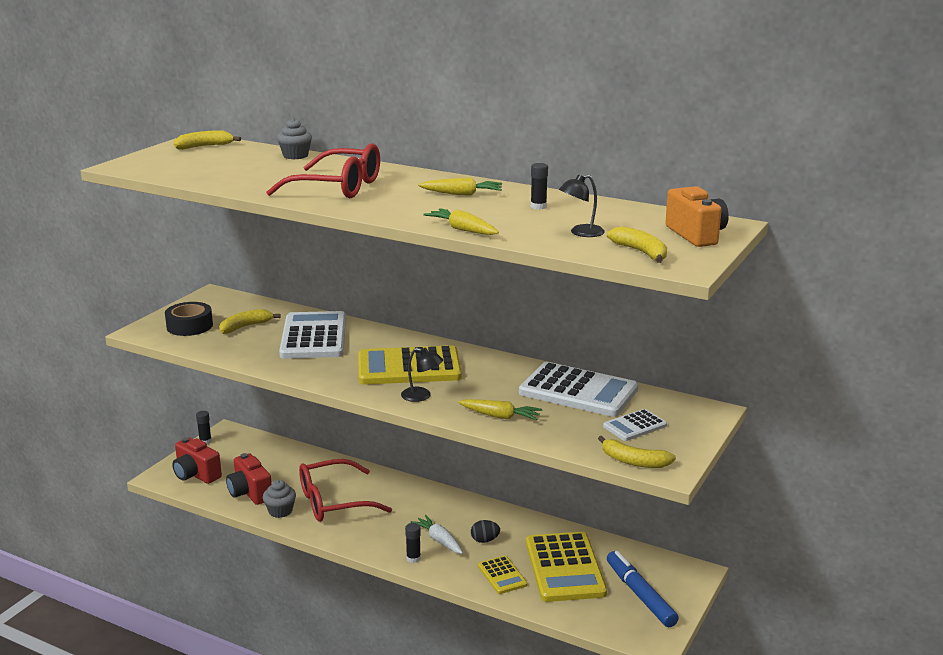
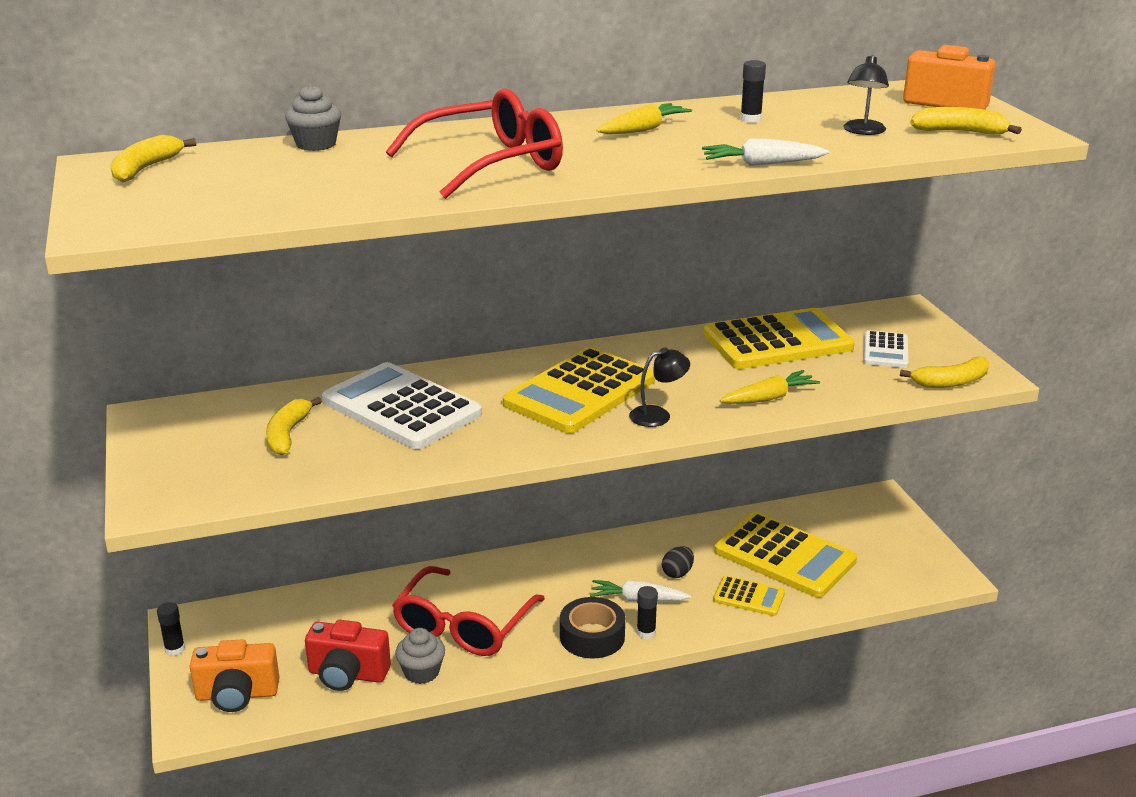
camera: 45 degrees left, 5 degrees up
(189, 326) = (207, 468): black tape -> black tape (592, 636)
(196, 474) = (237, 695): red camera -> orange camera
(462, 230) = (761, 164): yellow carrot -> white carrot
(578, 391) = (777, 341): white calculator -> yellow calculator
(640, 595) = (877, 543): blue marker -> none

